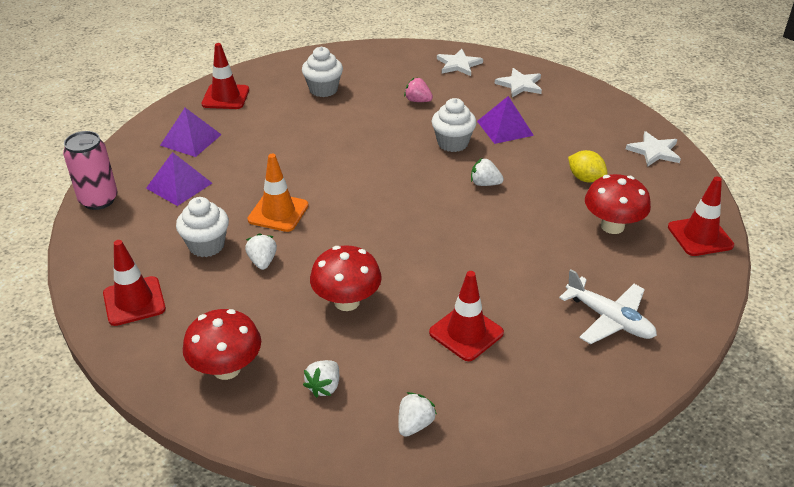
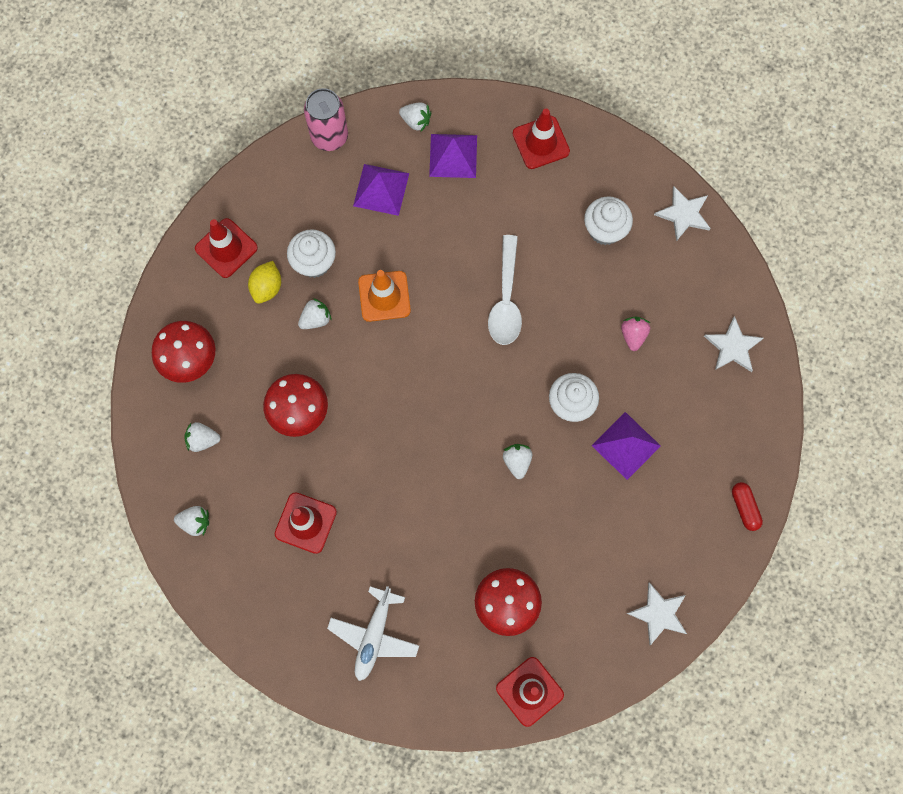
camera: 65 degrees right, 35 degrees up
(140, 149) = (416, 121): none -> white strawberry
(339, 149) = (506, 300): none -> white spoon
(520, 85) = (723, 430): white star -> white star (683, 214)
(585, 92) = (745, 508): none -> red capsule
(585, 178) = (573, 556): yellow lemon -> yellow lemon (267, 287)

